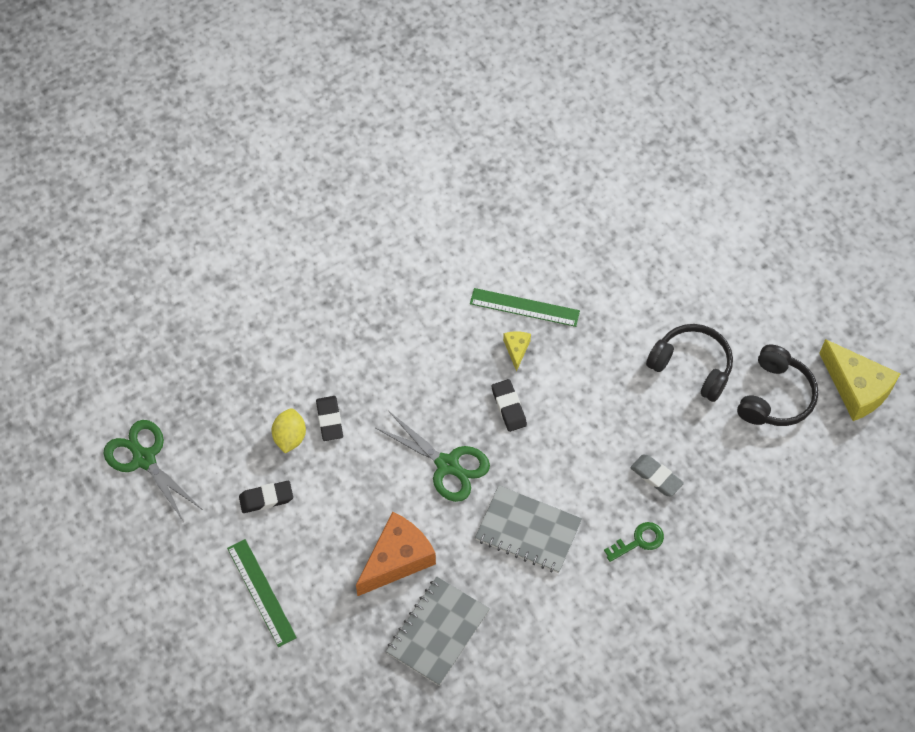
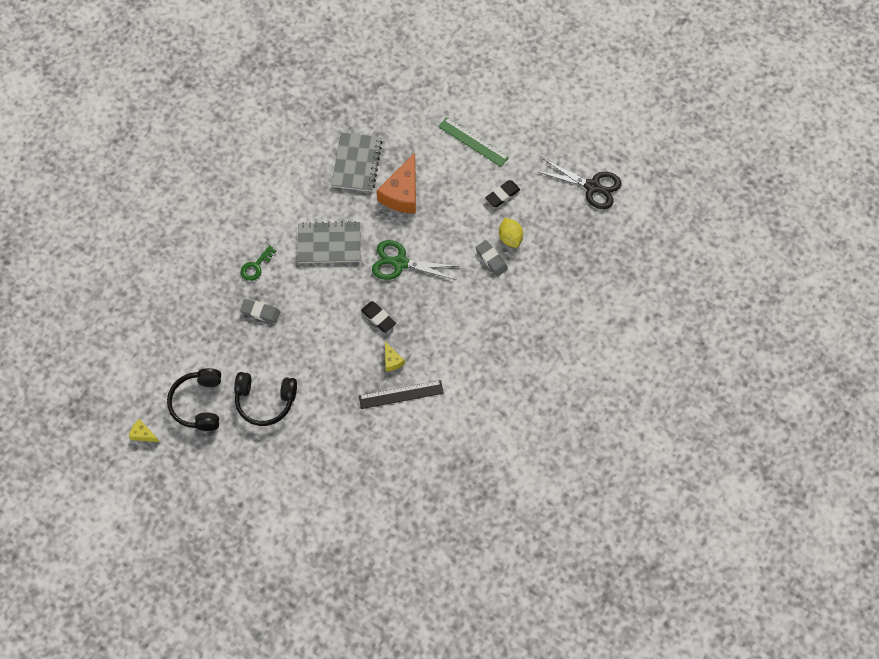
camera: 155 degrees right, 5 degrees up
(144, 459) = (592, 186): green scissors -> black scissors
(329, 420) = (491, 259): black eraser -> grey eraser
(524, 307) = (401, 394): green ruler -> black ruler
(856, 388) = (143, 434): yellow cheese -> yellow cheese, size x0.48

